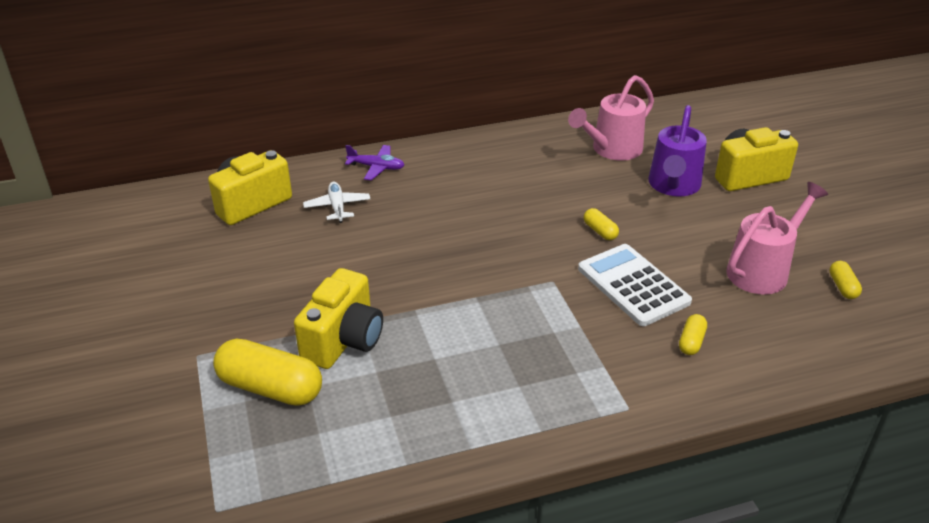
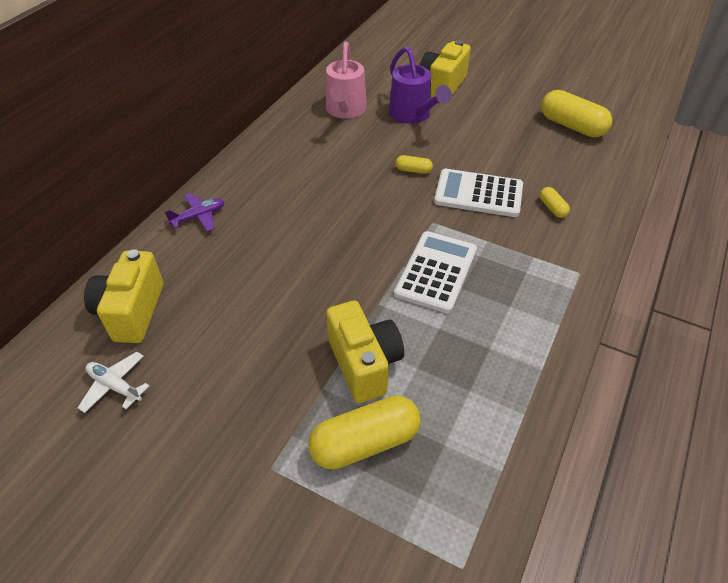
camera: 45 degrees left, 10 degrees up
(337, 207) = (212, 267): white plane -> white plane (115, 386)
(496, 318) = (436, 272): none -> white calculator
(763, 270) = (526, 140): pink watering can -> none
(842, 287) = (572, 126): yellow capsule -> yellow capsule, size x2.11

